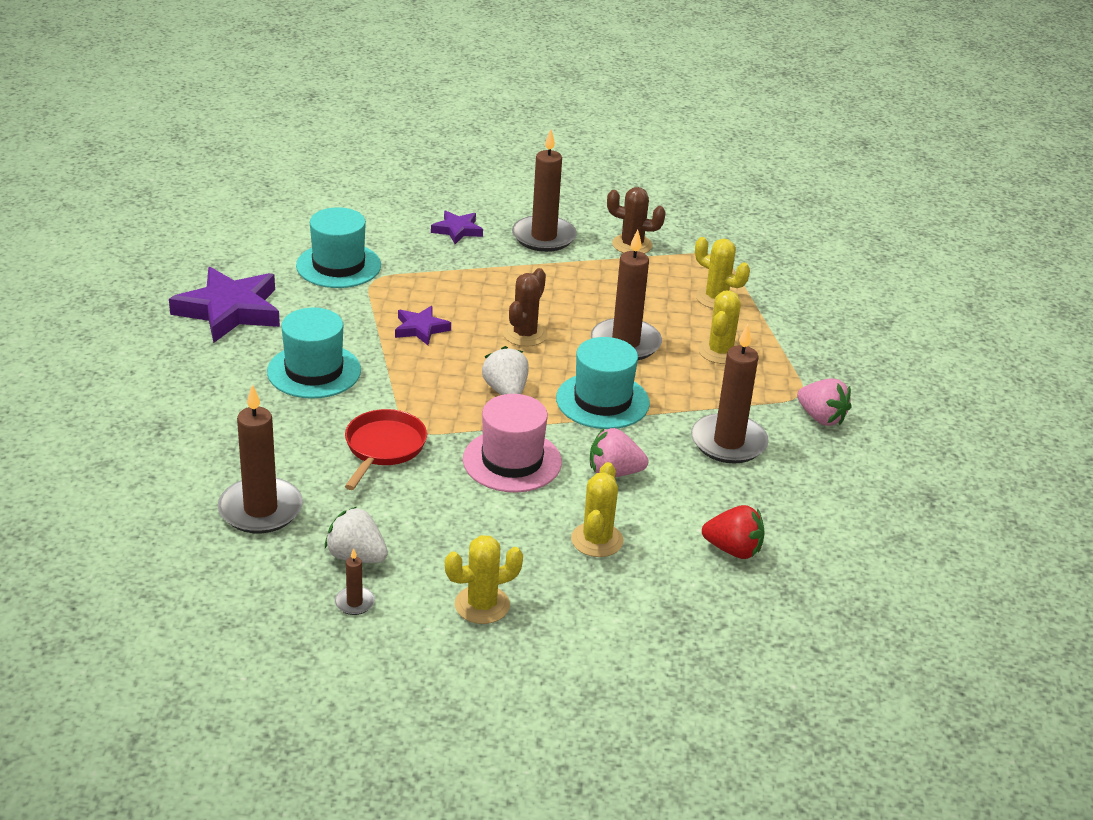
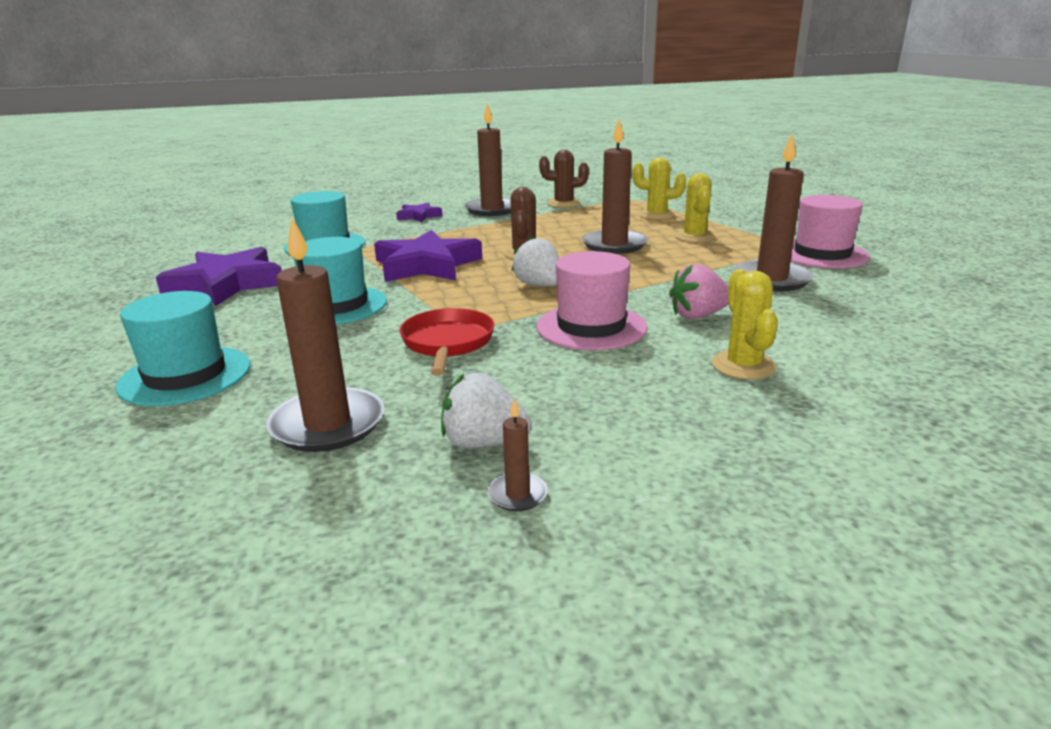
camera: 15 degrees left, 10 degrees down
(420, 329) = (426, 265): purple star -> purple star, size x1.94
(482, 605) = (685, 454): yellow cactus -> none
(602, 401) = (633, 276): turquoise hat -> turquoise hat (185, 376)
(733, 550) = (881, 344): red strawberry -> none
(821, 418) = (822, 254): pink strawberry -> pink hat

